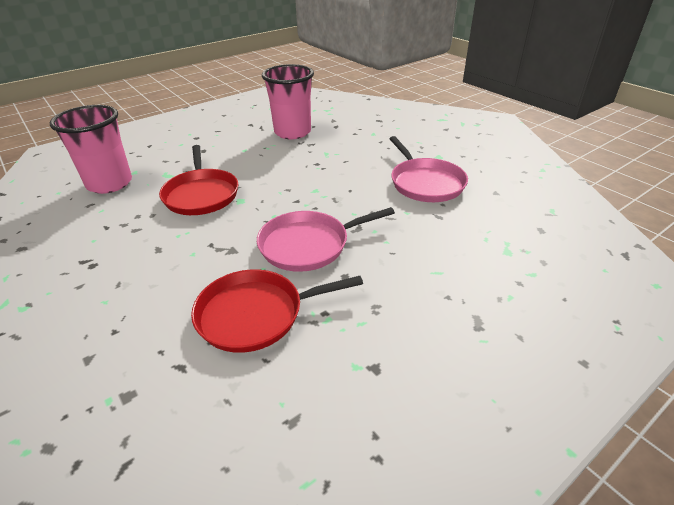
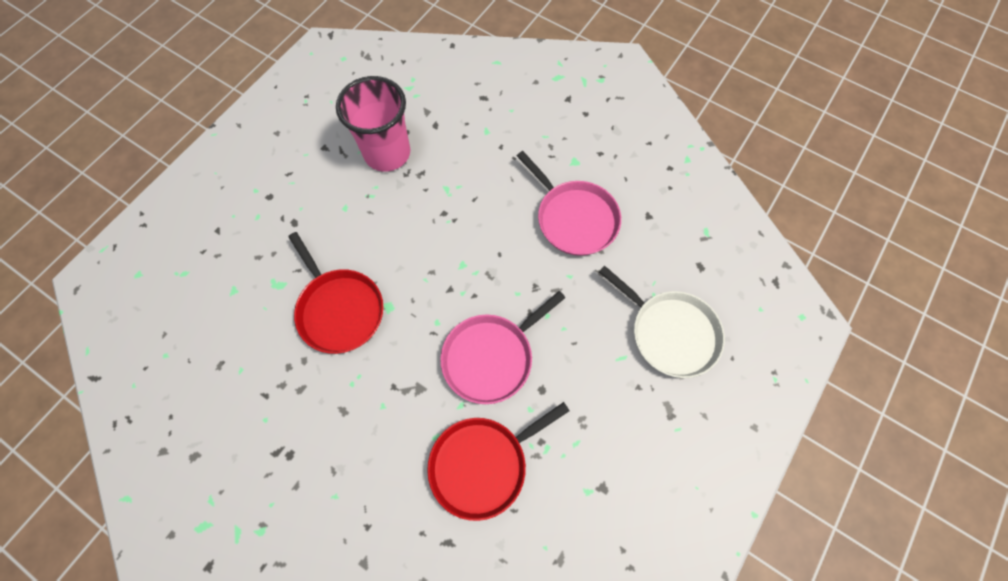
camera: 20 degrees left, 30 degrees up
(110, 183) = (218, 321): pink cup -> none
(496, 266) = (670, 332): none -> white pan

